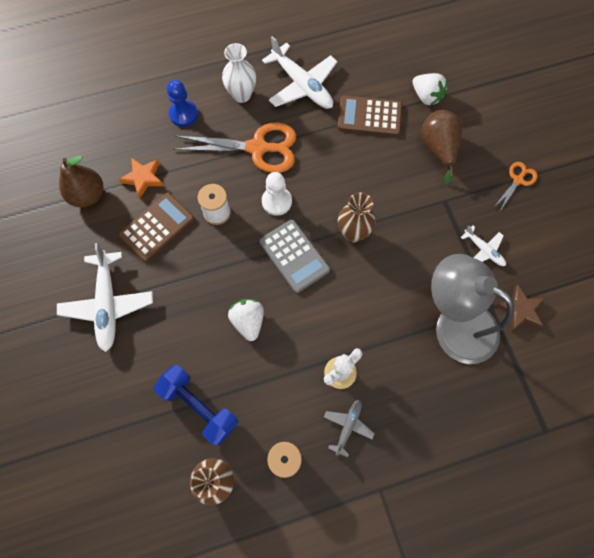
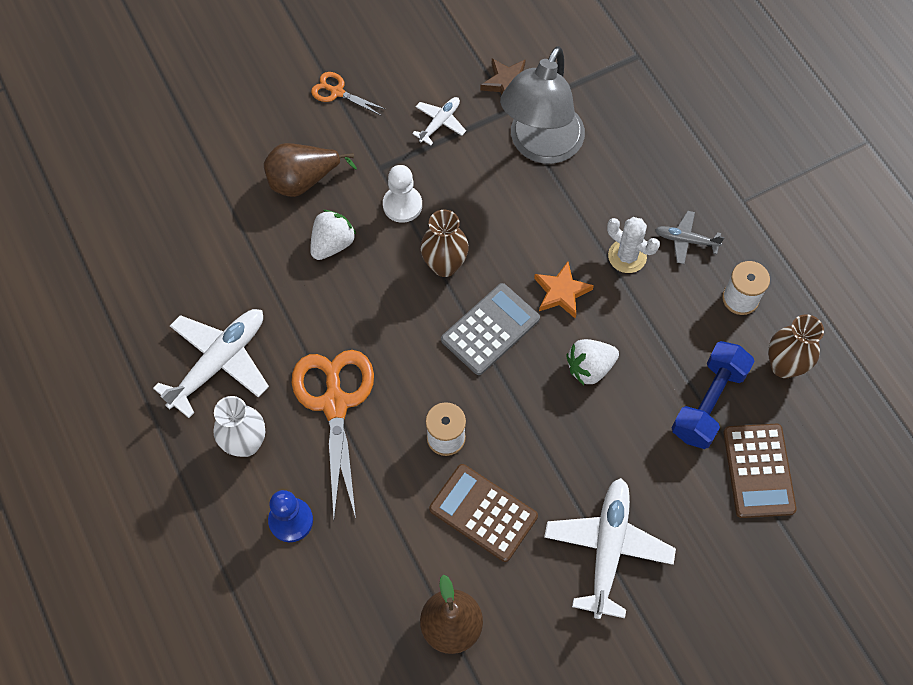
camera: 100 degrees left, 5 degrees down
(108, 303) = (607, 549): white plane -> white plane turned 60 degrees counterclockwise
(143, 178) = (409, 552): orange star -> orange star (561, 292)
(276, 201) = (415, 364): white pawn -> white pawn (402, 205)
(369, 116) = (263, 268): brown calculator -> brown calculator (758, 471)
(426, 96) = (222, 201): white strawberry -> white strawberry (332, 244)

